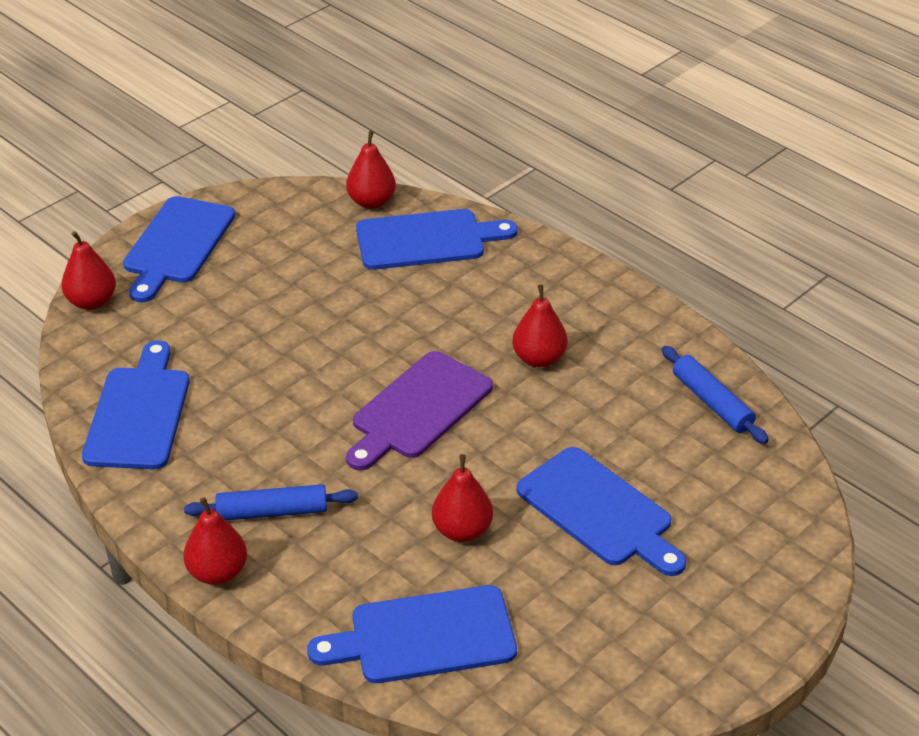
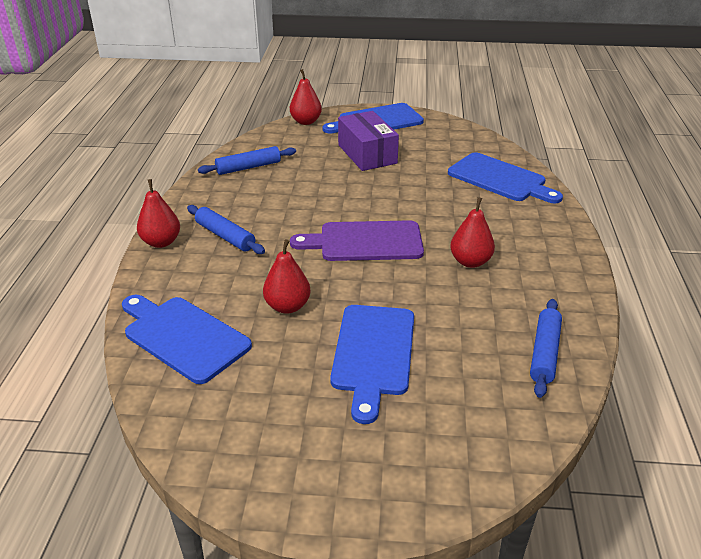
camera: 50 degrees right, 5 degrees down
(139, 413) = (248, 167): blue cutting board -> blue rolling pin
(244, 300) = (367, 154): none -> purple box
(371, 202) = (498, 150): red pear -> none

